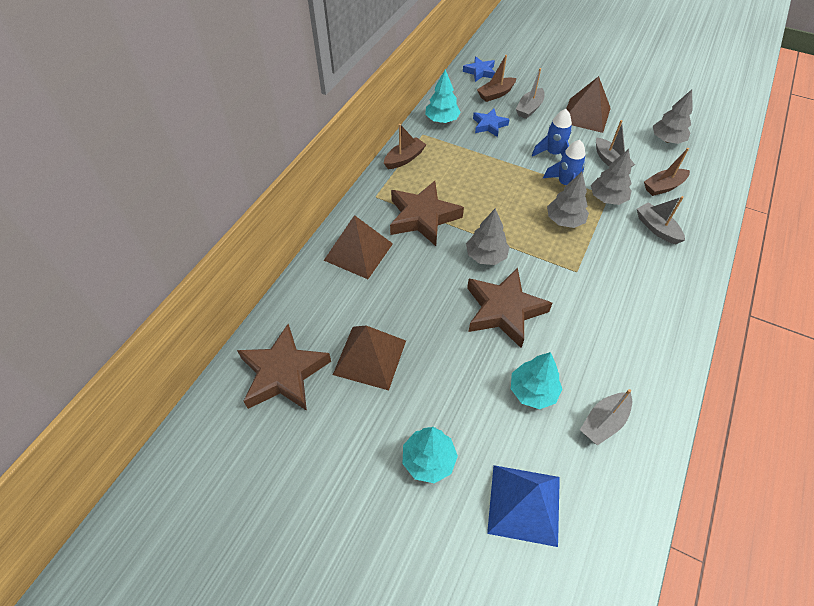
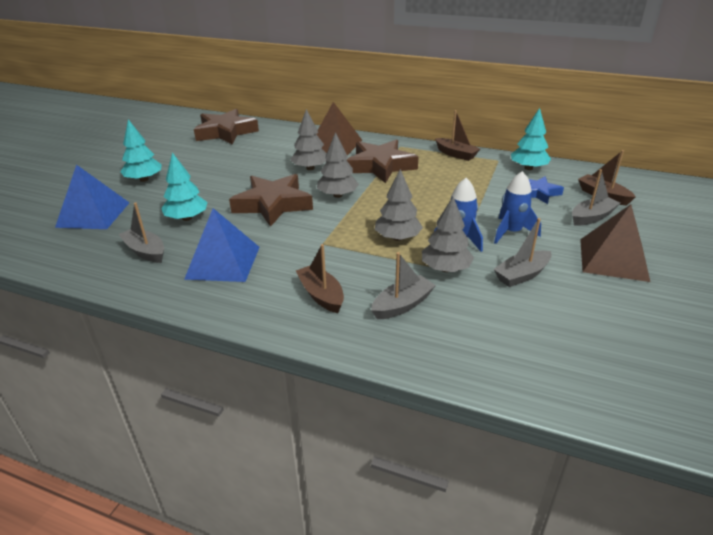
camera: 85 degrees right, 20 degrees down
(369, 357) = (233, 156): brown pyramid -> none
(480, 72) = (640, 185): blue star -> none
(529, 108) = (592, 217): grey boat -> grey boat turned 120 degrees clockwise
(615, 348) = (223, 262): none -> blue pyramid
(663, 187) = (490, 319): brown boat -> brown boat (321, 295)
(667, 140) = (609, 334): grey tree -> grey tree (310, 168)

